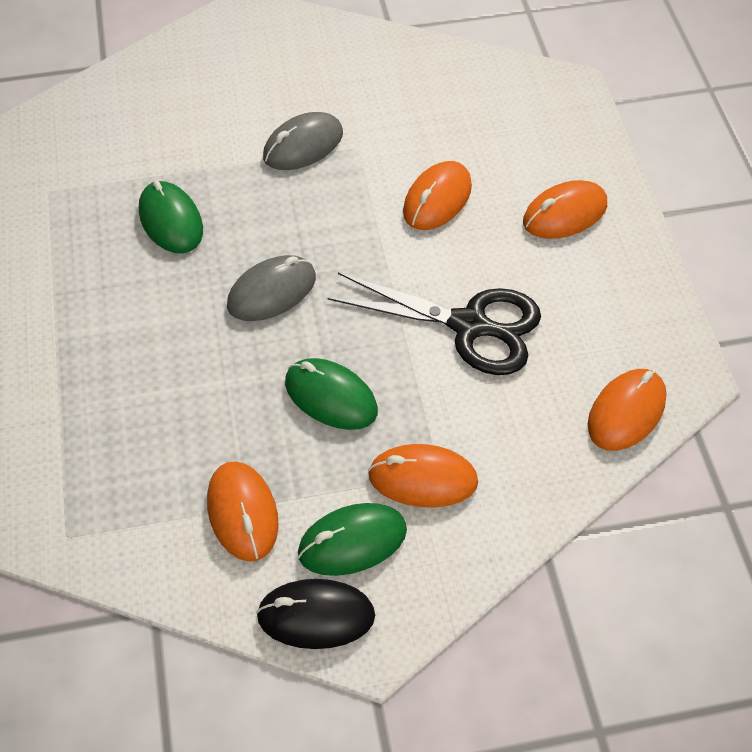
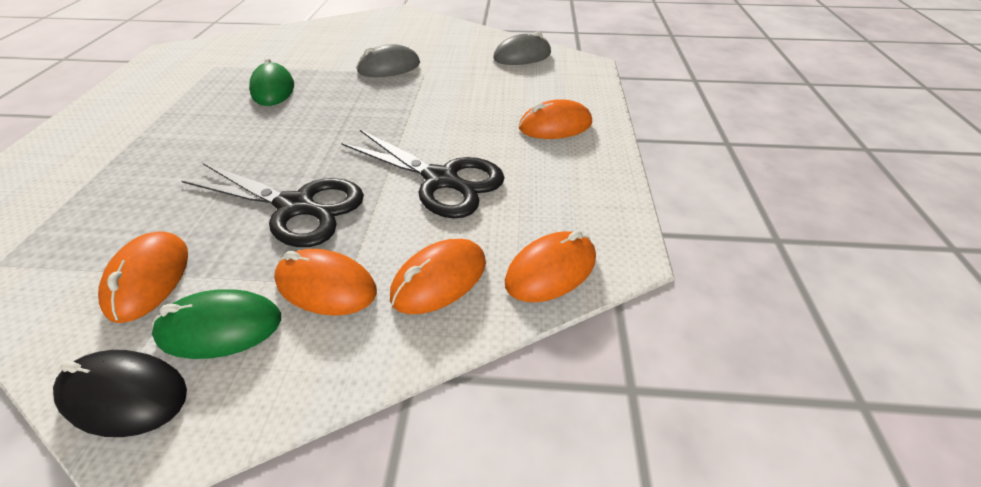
camera: 15 degrees right, 10 degrees down
(272, 292) = (306, 135): grey mouse -> grey mouse (522, 56)
(331, 397) = (296, 206): green mouse -> black scissors
(437, 199) = (462, 104): orange mouse -> orange mouse (439, 279)

